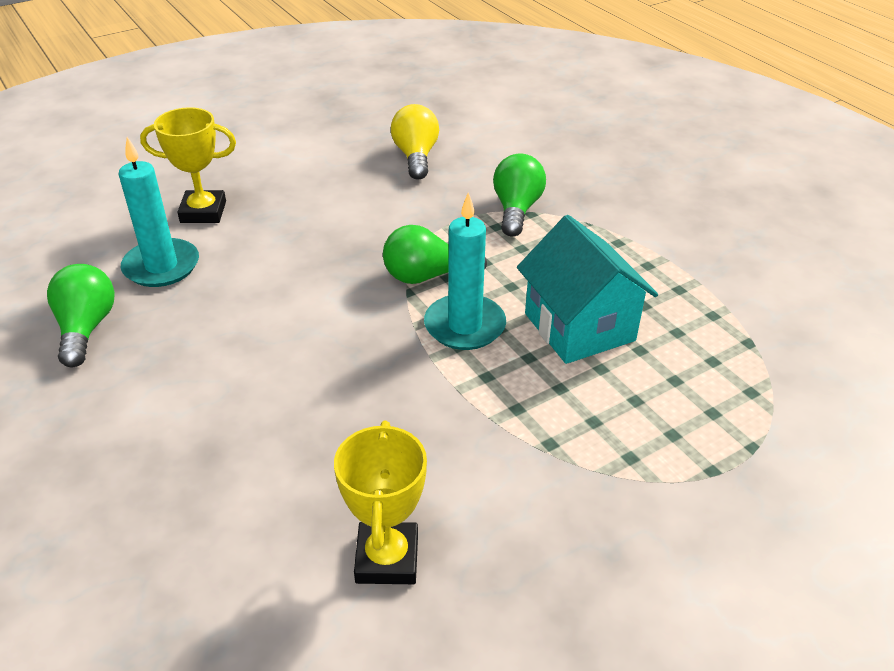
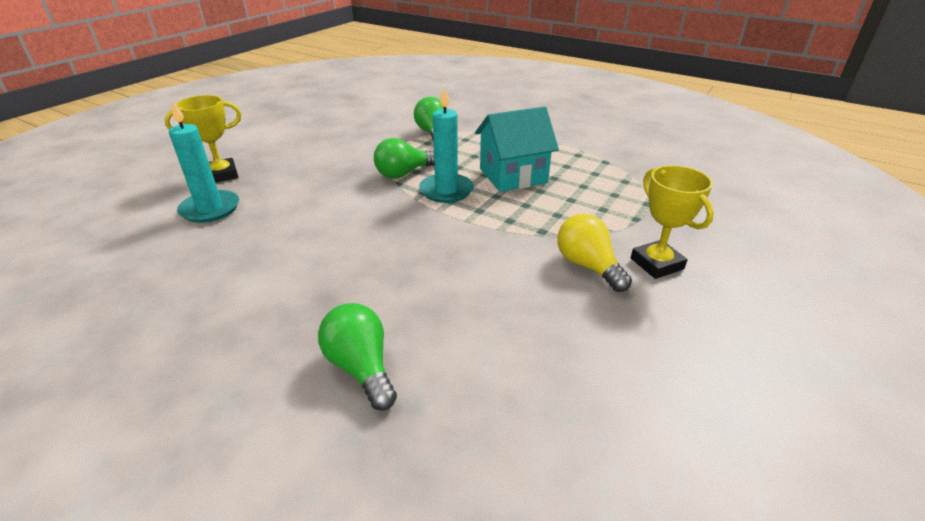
camera: 25 degrees left, 5 degrees down
(86, 328) = (173, 256): green light bulb -> green light bulb (361, 367)
(387, 558) = (493, 315): yellow trophy -> yellow trophy (656, 264)
(416, 156) = (351, 121): yellow light bulb -> yellow light bulb (588, 266)
(579, 327) = (513, 176): turquoise house -> turquoise house turned 60 degrees counterclockwise

